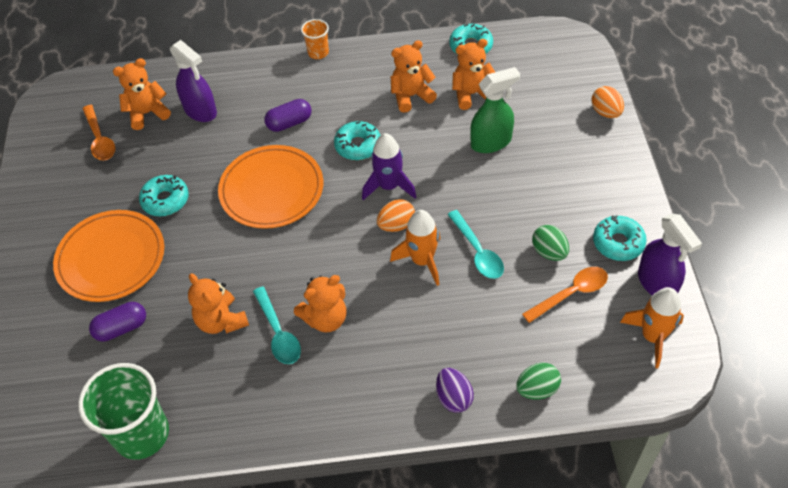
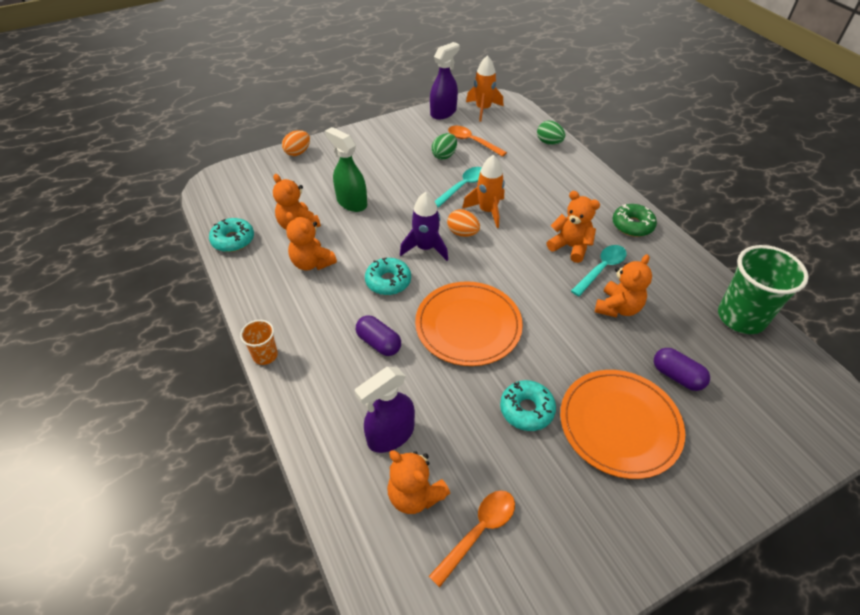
camera: 115 degrees left, 5 degrees down
(200, 111) = (390, 435): purple spray bottle -> purple spray bottle turned 150 degrees counterclockwise
(327, 404) = (632, 225): none -> green donut
(453, 398) = (581, 172): purple egg -> none
(618, 243) = (420, 130): turquoise donut -> none

